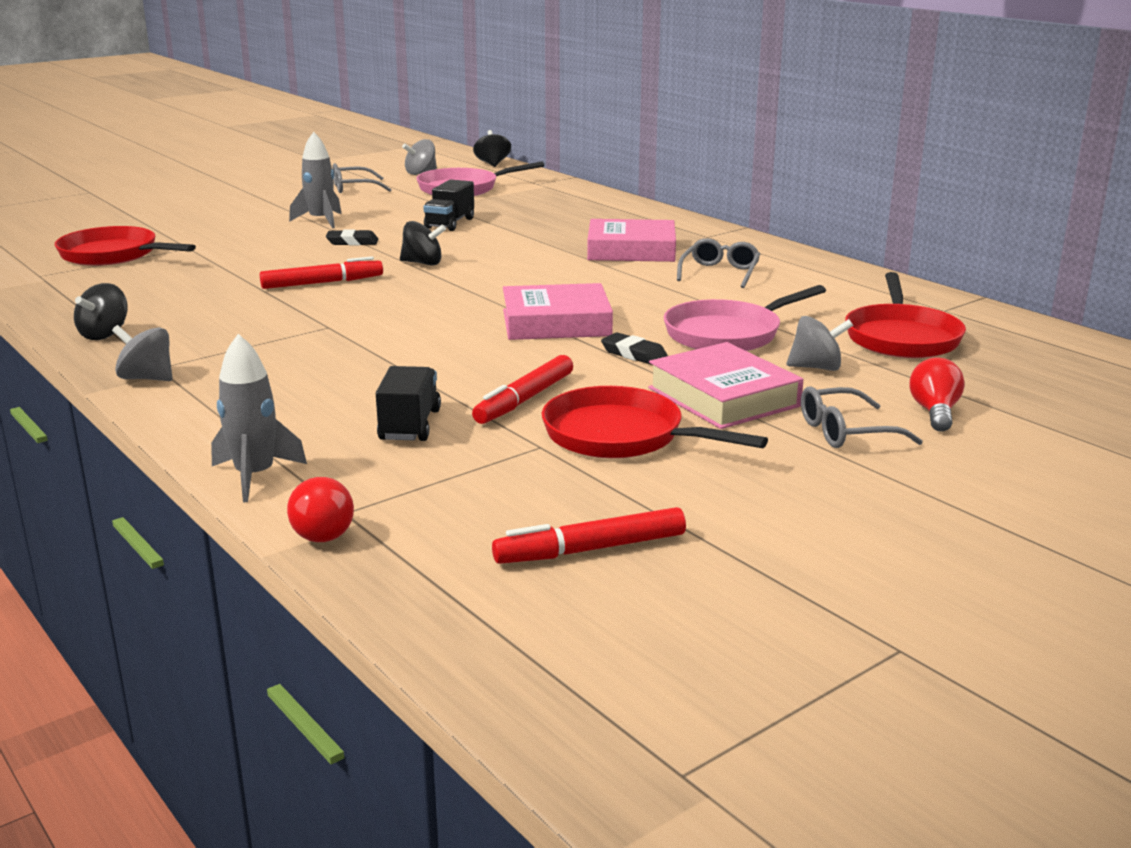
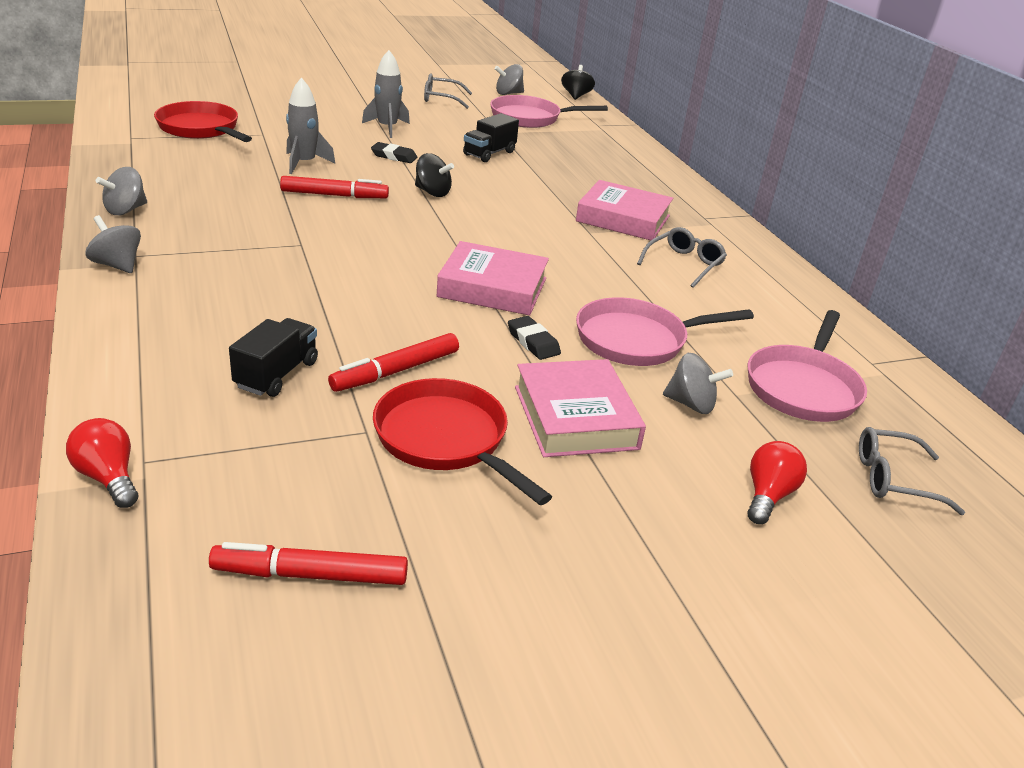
camera: 15 degrees right, 10 degrees up
(104, 334) = (125, 210): black spinning top -> grey spinning top
(255, 476) = (108, 398): grey rocket -> grey rocket (304, 163)
(322, 530) = (108, 477): red light bulb -> red light bulb turned 135 degrees clockwise
(845, 432) = (659, 495): grey glasses -> grey glasses (892, 479)
(901, 337) = (803, 387): red pan -> pink pan

